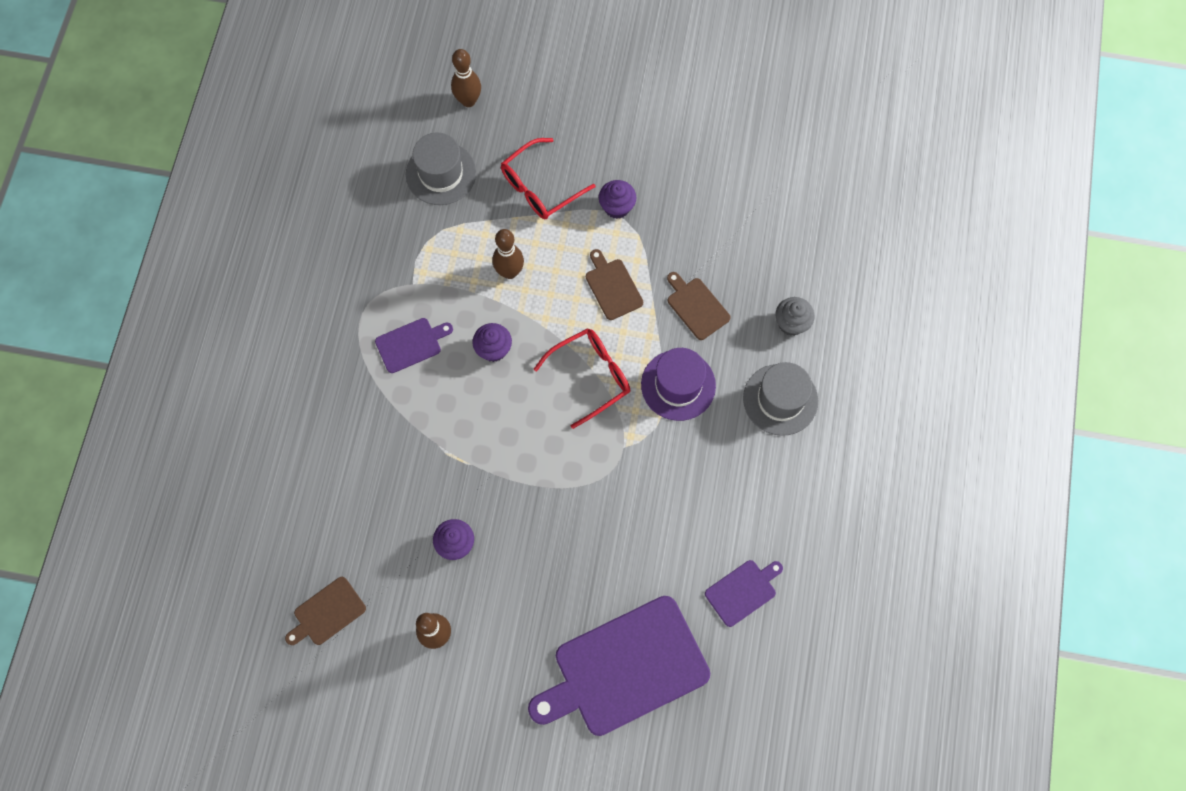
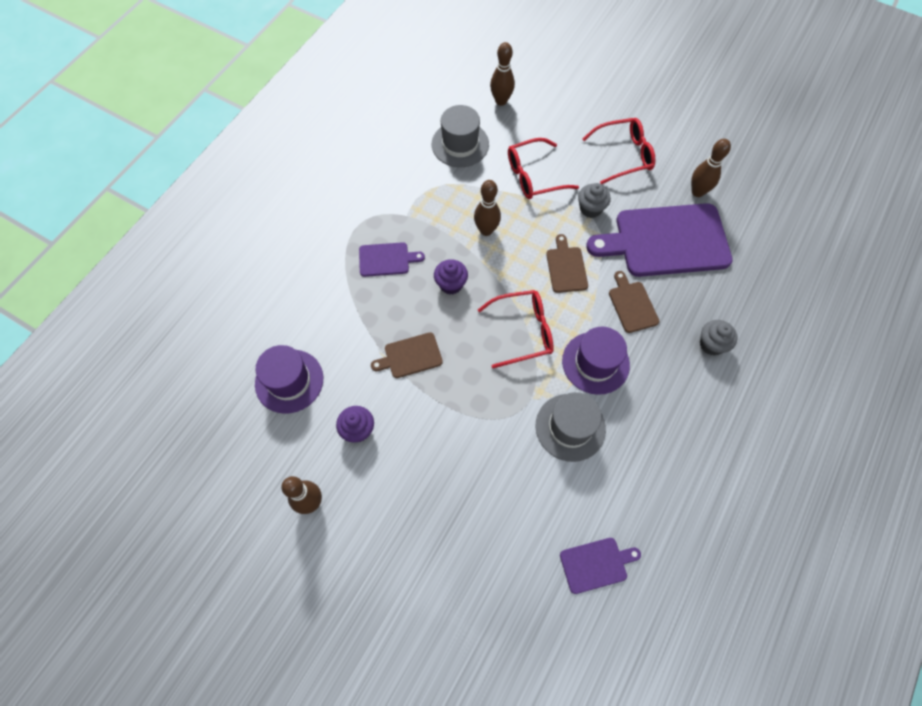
camera: 20 degrees right, 5 degrees down
(327, 612) = (229, 449): brown cutting board -> brown cutting board (410, 356)
(360, 518) = (289, 381): none -> purple hat
(617, 207) = (590, 209): purple cupcake -> grey cupcake
(625, 668) = (463, 596): purple cutting board -> purple cutting board (666, 241)
(633, 127) = (623, 155): none -> red glasses
(728, 147) = (697, 192): none -> brown bowling pin
(780, 399) = (683, 405): grey hat -> grey hat (570, 427)

